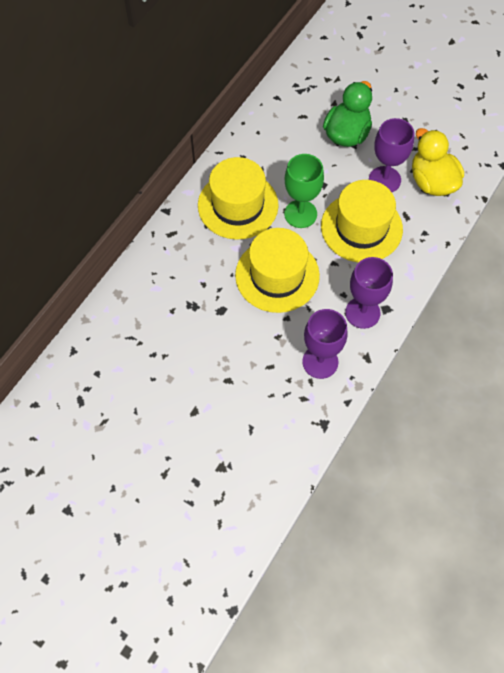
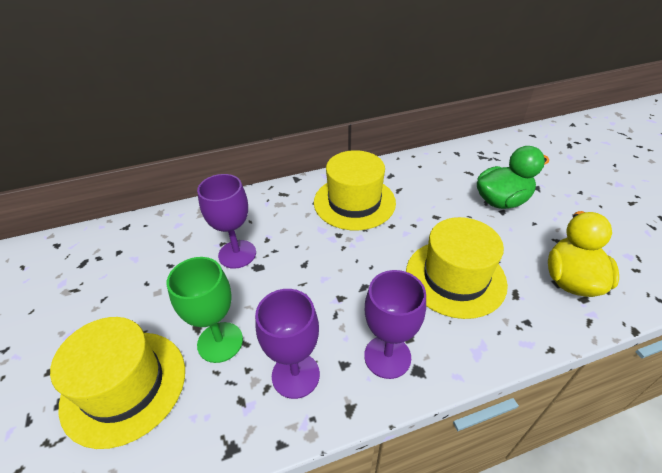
camera: 40 degrees right, 20 degrees down
(277, 275) = (334, 269): yellow hat -> yellow hat (124, 386)
(300, 214) = (403, 235): green goblet -> green goblet (220, 342)
(384, 180) = (514, 251): purple goblet -> purple goblet (237, 254)

